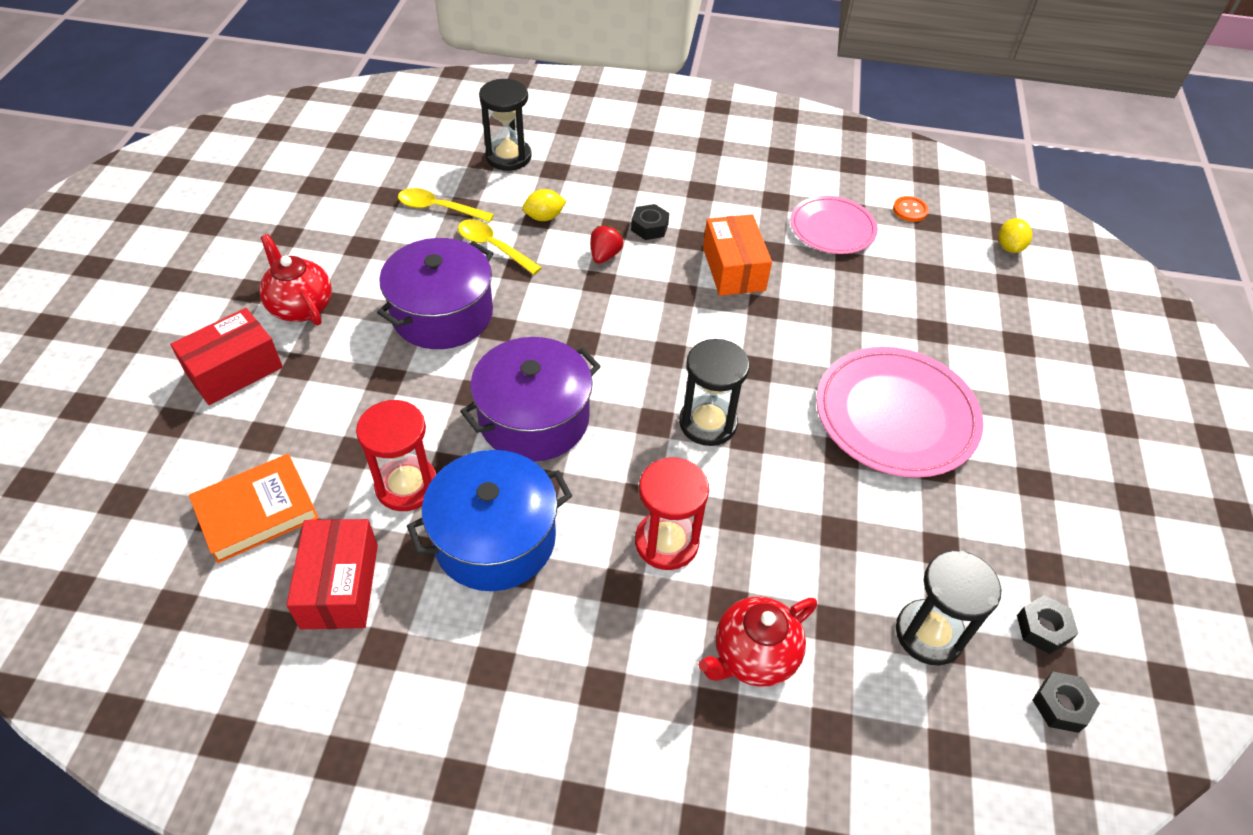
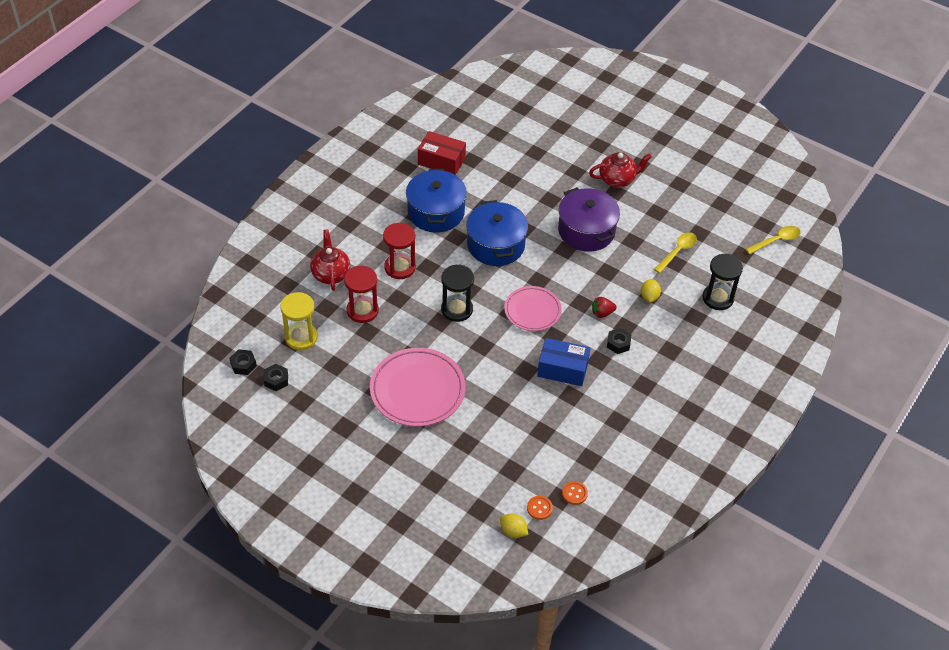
camera: 115 degrees right, 0 degrees up
(234, 370) = (583, 150): red box -> none
(256, 512) = (493, 144): orange book -> none
(407, 485) = (481, 192): red hourglass -> red hourglass (362, 310)
(493, 247) = (631, 266): yellow spoon -> yellow spoon (776, 241)
(534, 418) = (496, 245): purple pot -> blue pot
(604, 255) = (602, 313): red strawberry -> red strawberry turned 120 degrees clockwise
(734, 269) = (562, 369): orange box -> blue box
(832, 229) = (576, 438): pink plate -> pink plate (532, 310)
(929, 634) = (301, 337): black hourglass -> yellow hourglass
(958, 234) = (539, 508): none -> orange button

